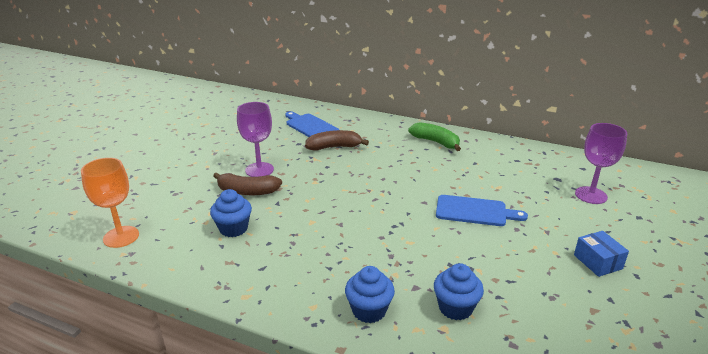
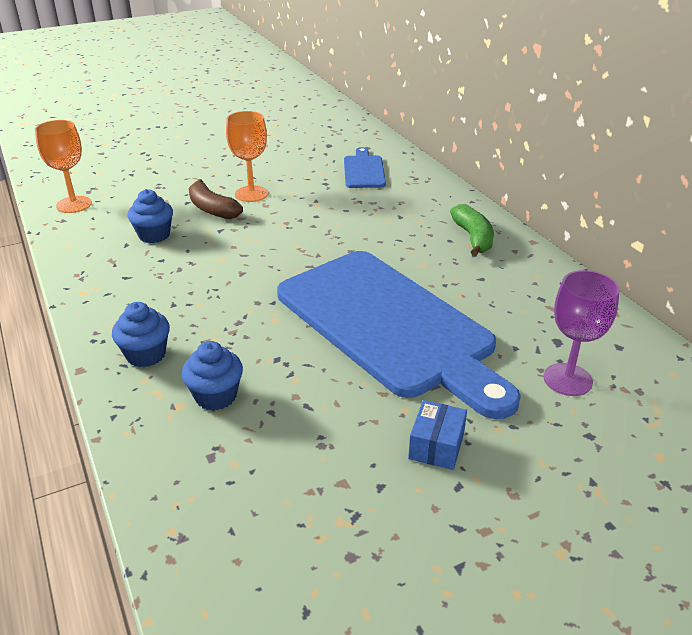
camera: 40 degrees right, 5 degrees up
(259, 170) = (251, 194): purple goblet -> orange goblet
(334, 147) = (353, 200): brown banana -> none
(474, 211) = (389, 325): blue cutting board -> blue cutting board, size x2.32

